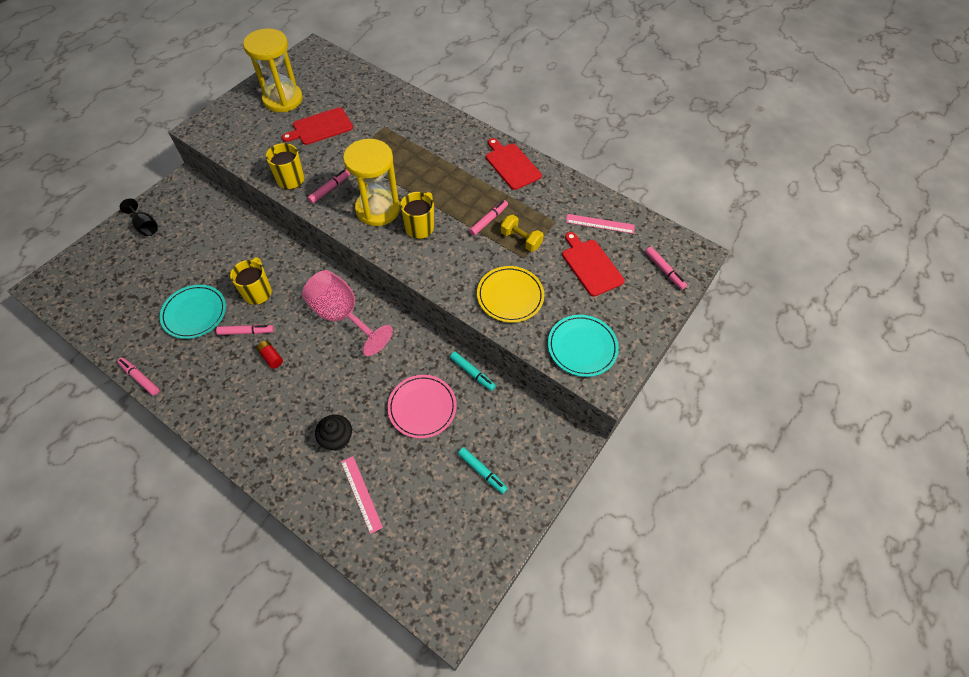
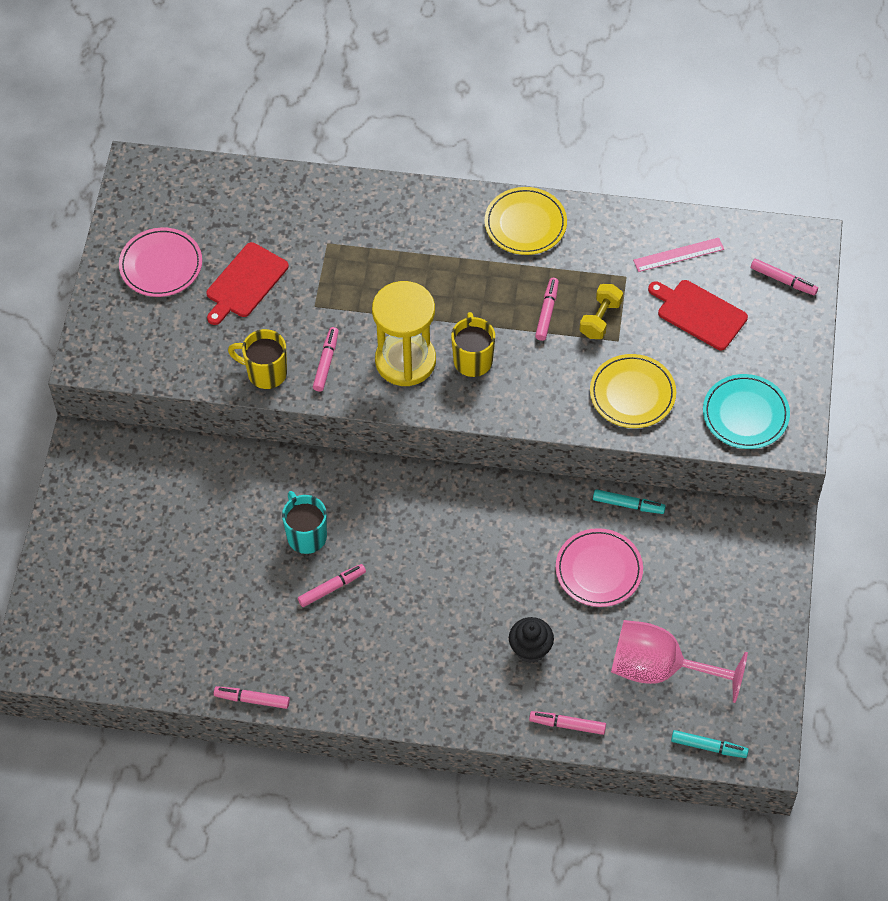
camera: 25 degrees left, 0 degrees up
(145, 226) = (87, 524): black goblet -> none
(194, 313) = (250, 598): turquoise plate -> none
(258, 292) = (306, 535): yellow mug -> turquoise mug
(271, 357) = (385, 601): red battery -> none
(283, 99) = (161, 265): yellow hourglass -> pink plate
(321, 510) = (567, 725): none -> pink marker
(343, 316) = (432, 513): pink goblet -> pink goblet (660, 669)
(361, 494) = (597, 689): pink ruler -> none
(482, 472) = (708, 603): turquoise marker -> turquoise marker (708, 747)
(511, 165) = (525, 224): red cutting board -> yellow plate
(520, 240) = (600, 319): yellow dumbbell -> yellow dumbbell turned 75 degrees counterclockwise

